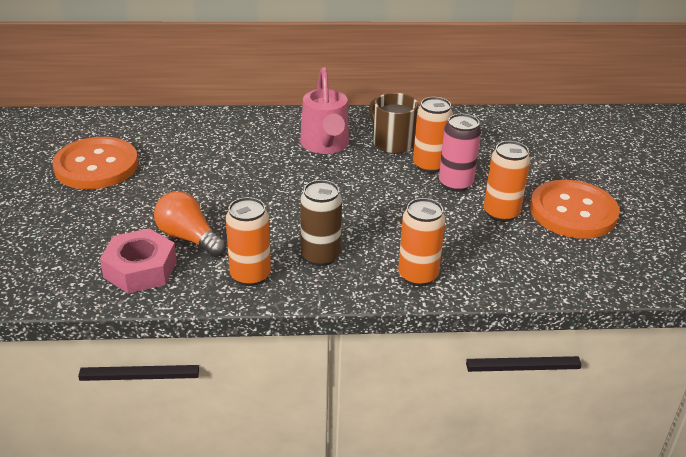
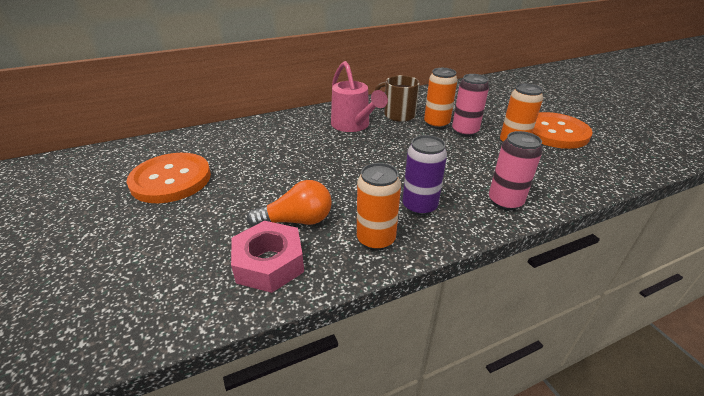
camera: 20 degrees left, 0 degrees up
(189, 238) = (296, 221): orange light bulb -> orange light bulb turned 150 degrees clockwise
(320, 256) = (419, 206): brown can -> purple can
(418, 275) = (505, 201): orange can -> pink can

